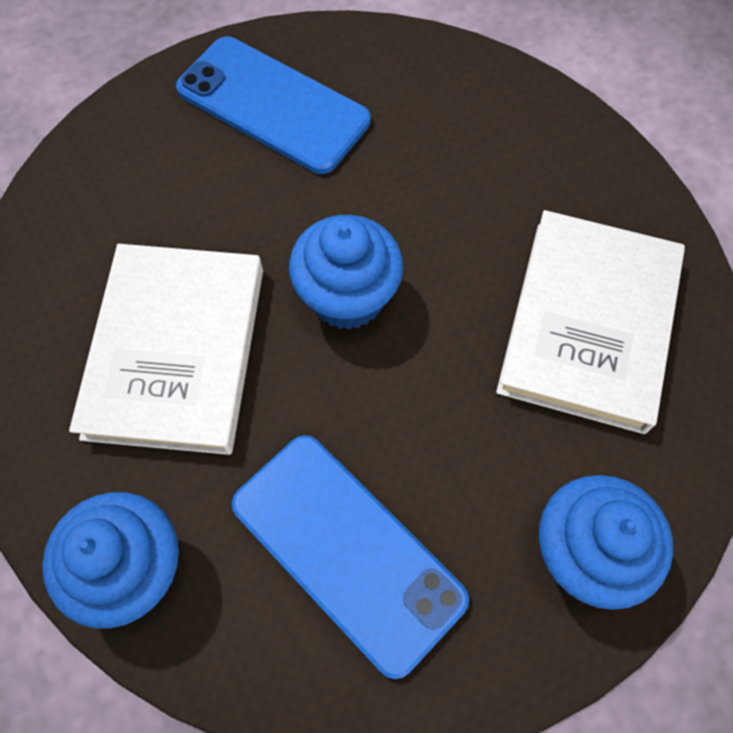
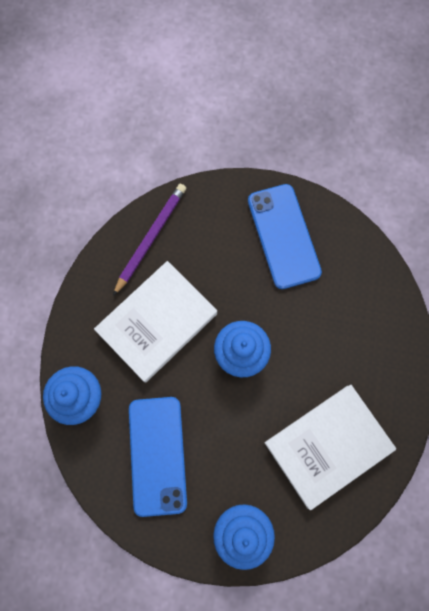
camera: 40 degrees right, 10 degrees up
(66, 242) = (151, 238): none -> purple pencil

